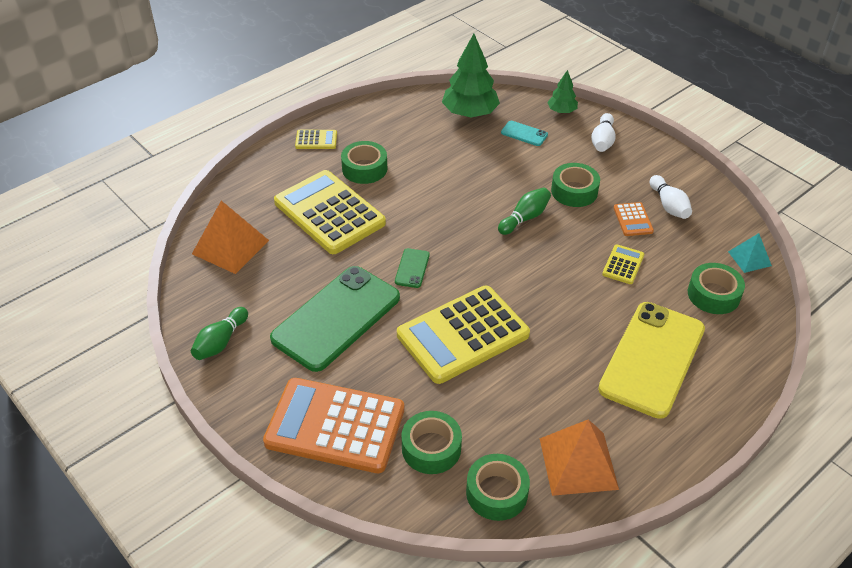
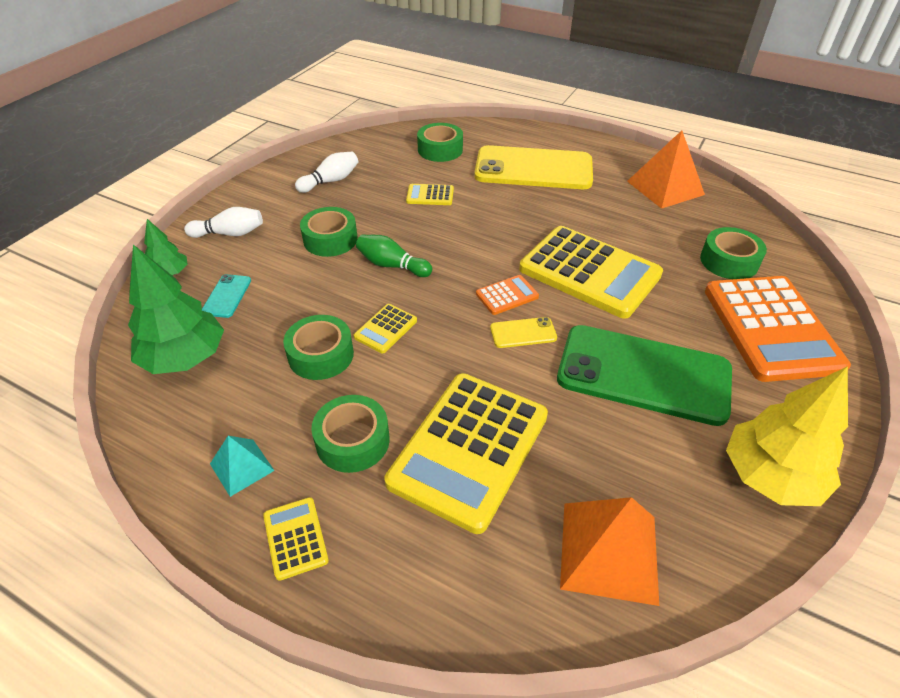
camera: 110 degrees left, 0 degrees up
(220, 342) = (770, 476): green bowling pin -> yellow tree
(412, 268) = (523, 333): green phone -> yellow phone
(453, 200) = (385, 329): none -> yellow calculator
(496, 493) = (731, 219): green tape -> green tape (321, 355)
(633, 220) = (361, 198): orange calculator -> orange calculator (507, 295)
(749, 258) = (385, 138): turquoise pyramid -> turquoise pyramid (241, 467)

